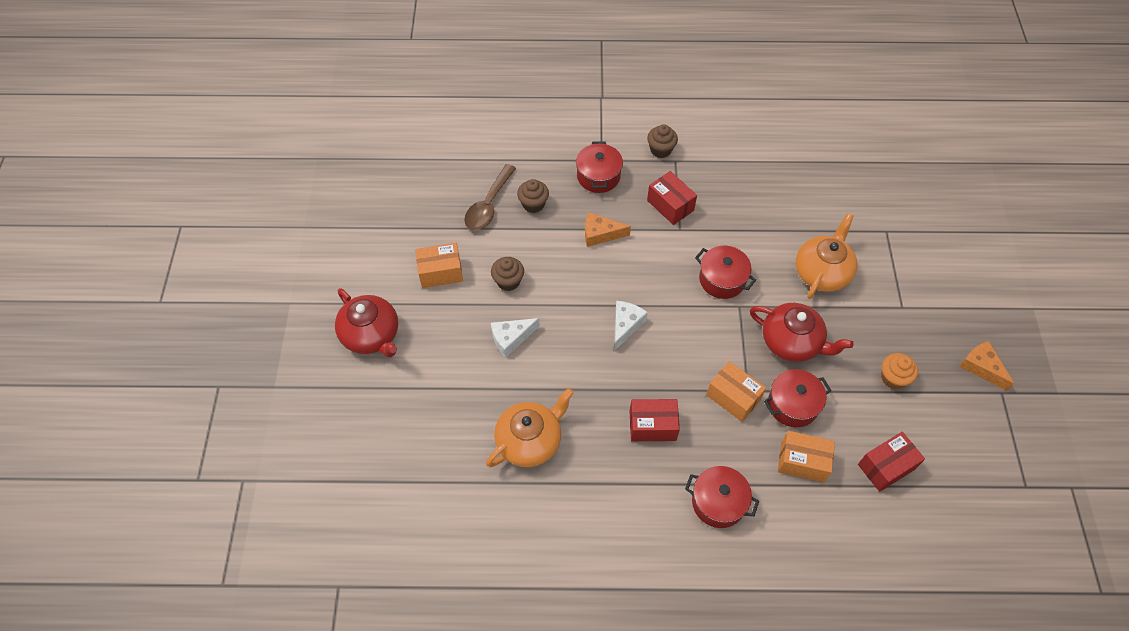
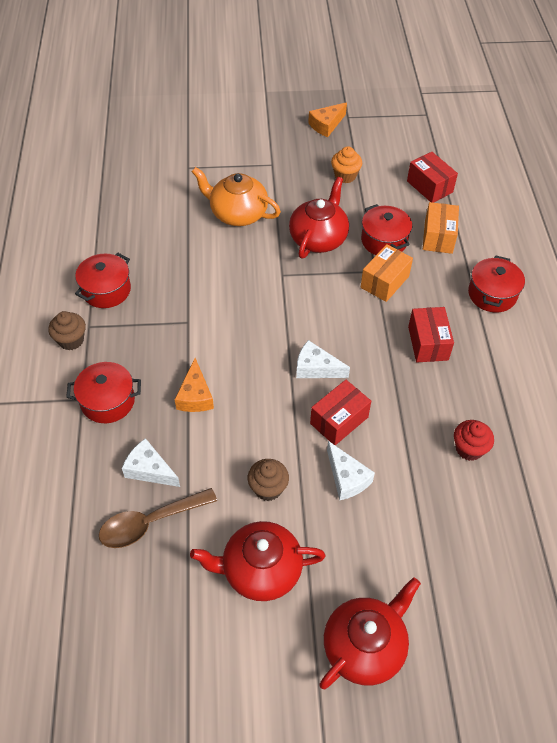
camera: 95 degrees left, 5 degrees down
(440, 272) = (260, 570): orange box -> red teapot
(488, 205) = (150, 523): brown spoon -> brown spoon turned 135 degrees clockwise
(530, 440) = (469, 449): orange teapot -> red cupcake
(533, 204) = (149, 469): brown cupcake -> white cheese
(670, 205) = (154, 331): red box -> red box (339, 420)
(722, 279) = (251, 287): red pot -> red pot (106, 290)

